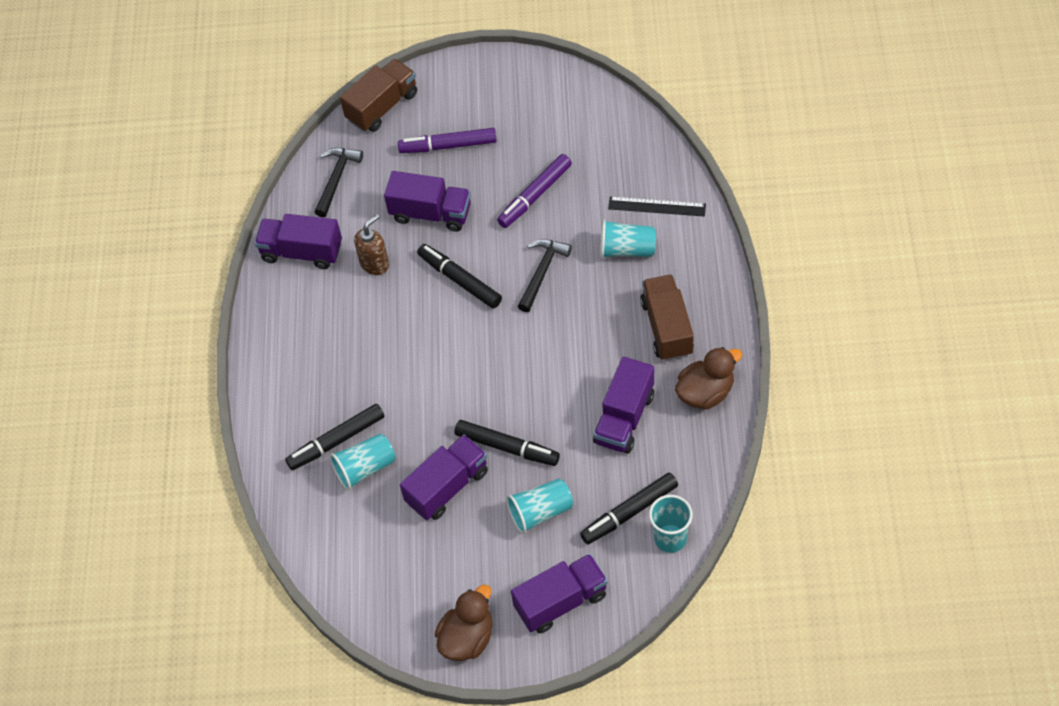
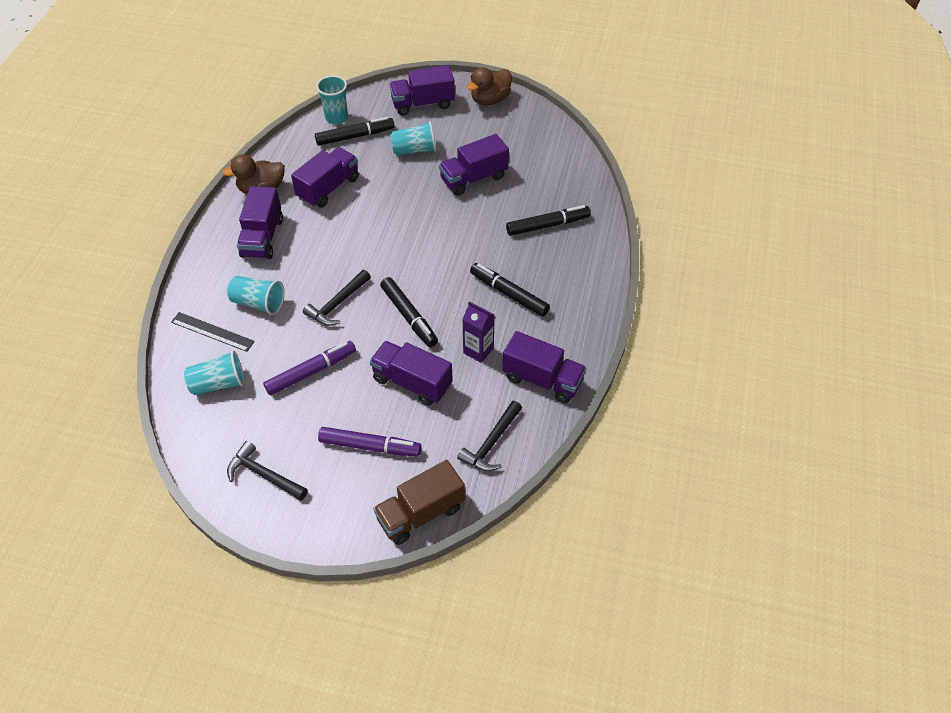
camera: 170 degrees left, 5 degrees down
(365, 468) = (530, 203): turquoise cup -> turquoise cup (219, 383)
(375, 264) = (478, 350): brown soap dispenser -> purple carton
(507, 447) = (421, 191): black marker -> black marker (509, 294)
(533, 97) = (263, 475): none -> black hammer
(667, 327) = (262, 237): brown truck -> purple truck

